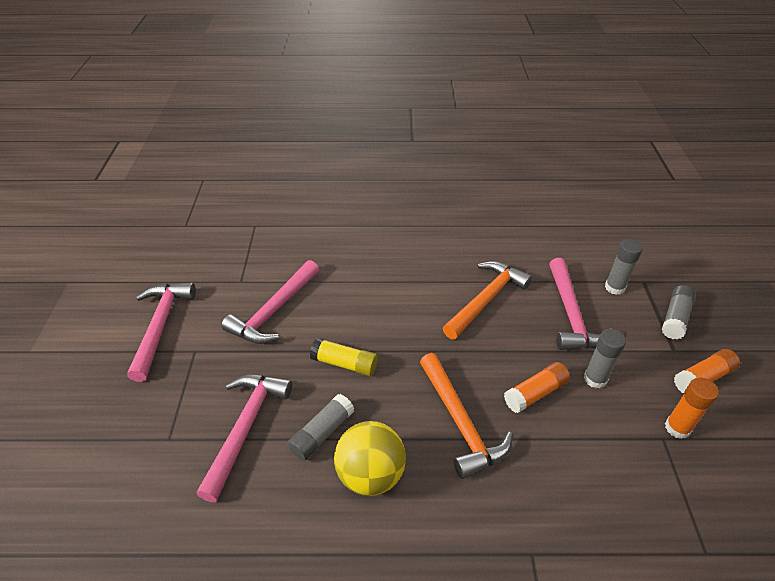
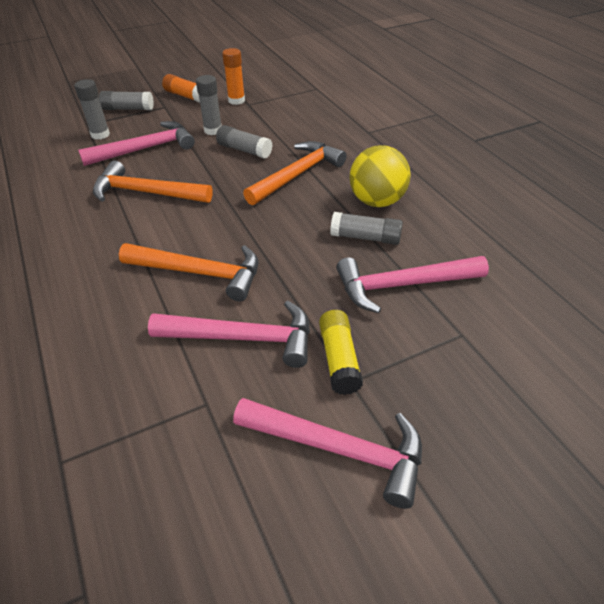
camera: 115 degrees left, 0 degrees up
(160, 326) = (339, 449): pink hammer -> pink hammer turned 135 degrees counterclockwise
(344, 364) = (283, 252): yellow glue stick -> yellow glue stick (339, 359)
(355, 307) = (200, 273): none -> orange hammer
(535, 393) = (244, 150): orange glue stick -> grey glue stick

